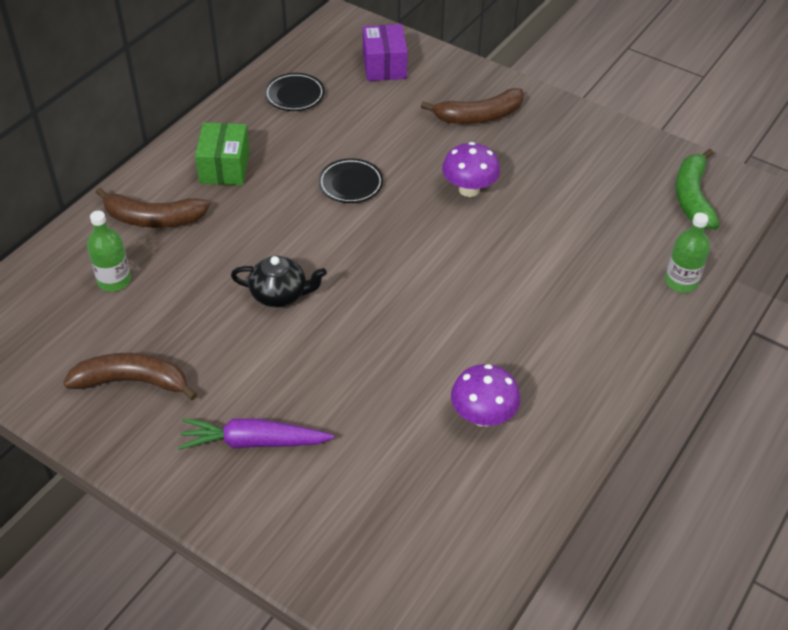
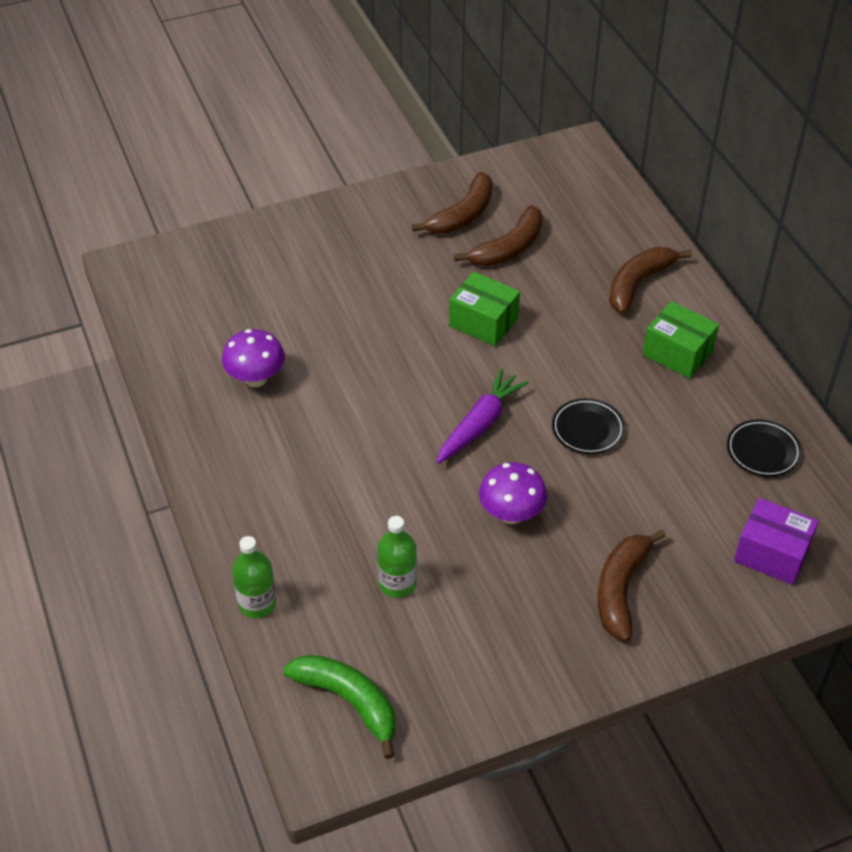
camera: 125 degrees right, 0 degrees up
(114, 280) = (578, 239): green bottle -> green bottle (397, 583)
(162, 323) = (508, 248): none -> brown banana
(253, 442) = (352, 251): purple carrot -> purple carrot (480, 424)
(280, 294) = (483, 322): black teapot -> green box

